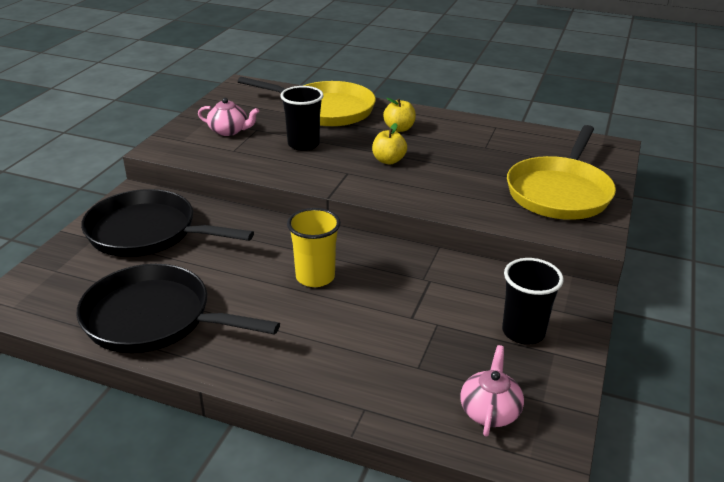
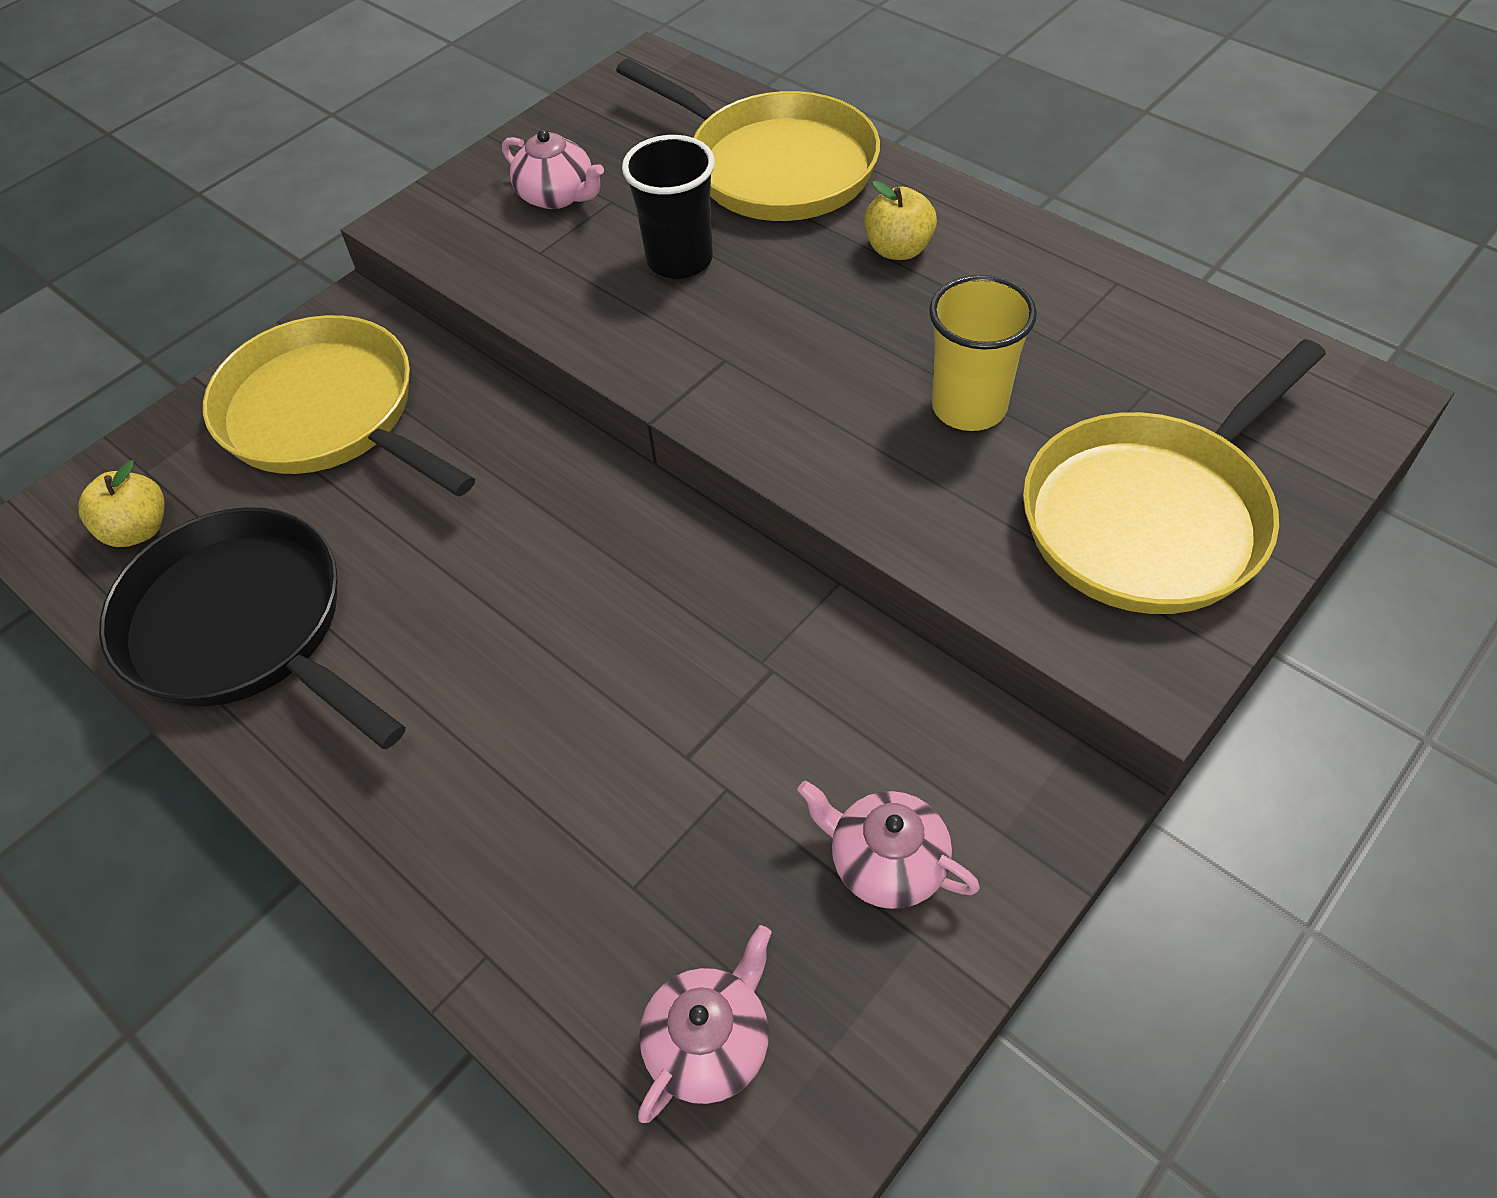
camera: 25 degrees right, 20 degrees up
(148, 232) = (328, 415): black pan -> yellow pan
(315, 277) = (560, 602): yellow cup -> yellow cup (969, 407)
(388, 160) = (826, 341): yellow apple -> yellow apple (138, 530)
(523, 332) = (886, 862): black cup -> pink teapot

